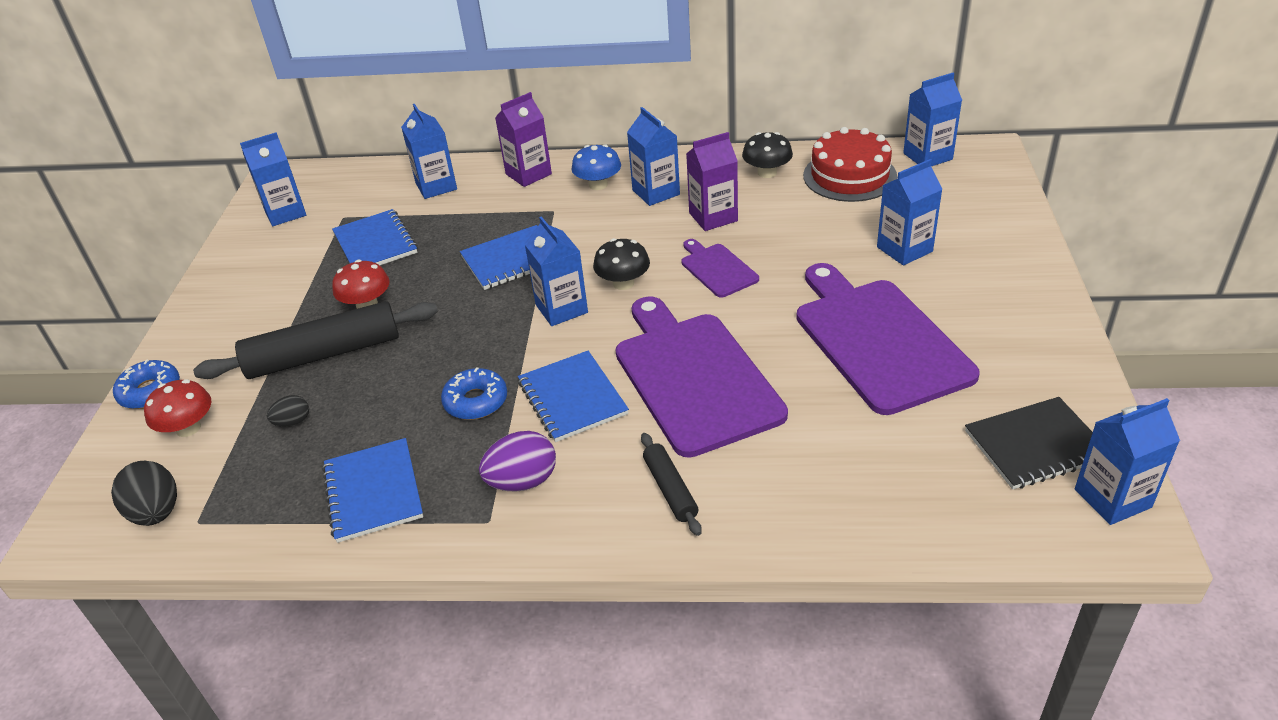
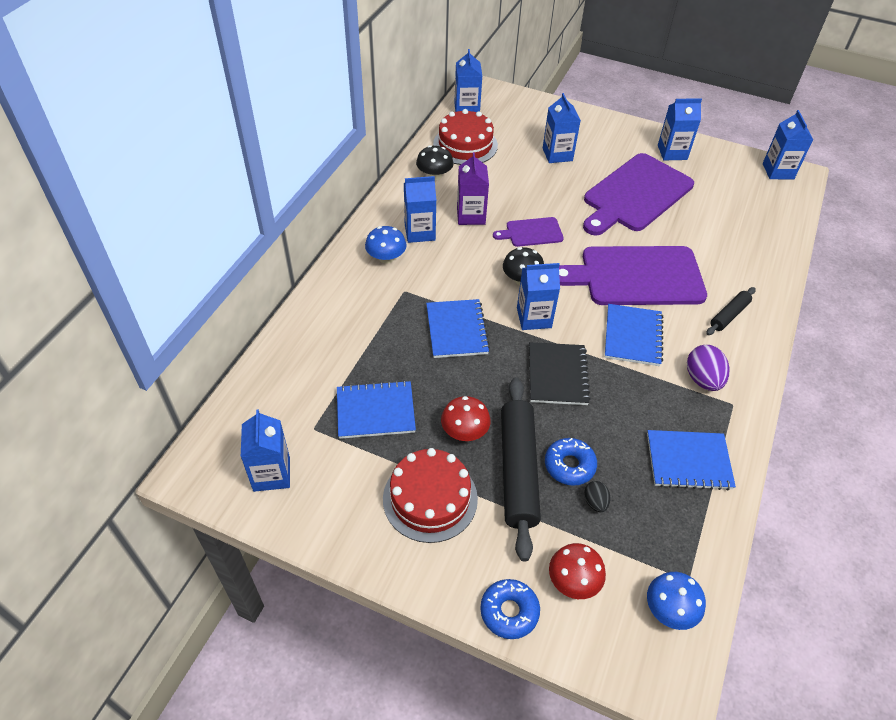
camera: 75 degrees left, 10 degrees up
(156, 512) = (669, 609): black egg -> blue mushroom
(276, 306) = (430, 498): none -> red cake
(436, 186) = (311, 353): blue carton -> blue carton (672, 152)
(476, 401) = (615, 386): blue donut -> blue donut (569, 465)
(528, 174) = (339, 292): purple carton -> none
(572, 398) = (632, 336): blue notebook -> blue notebook turned 75 degrees counterclockwise
(670, 489) = (729, 315): black rolling pin -> black rolling pin turned 45 degrees counterclockwise
(878, 340) = (635, 195): purple cutting board -> purple cutting board turned 45 degrees counterclockwise
(1035, 445) = (737, 177): black notebook -> black notebook (557, 375)

